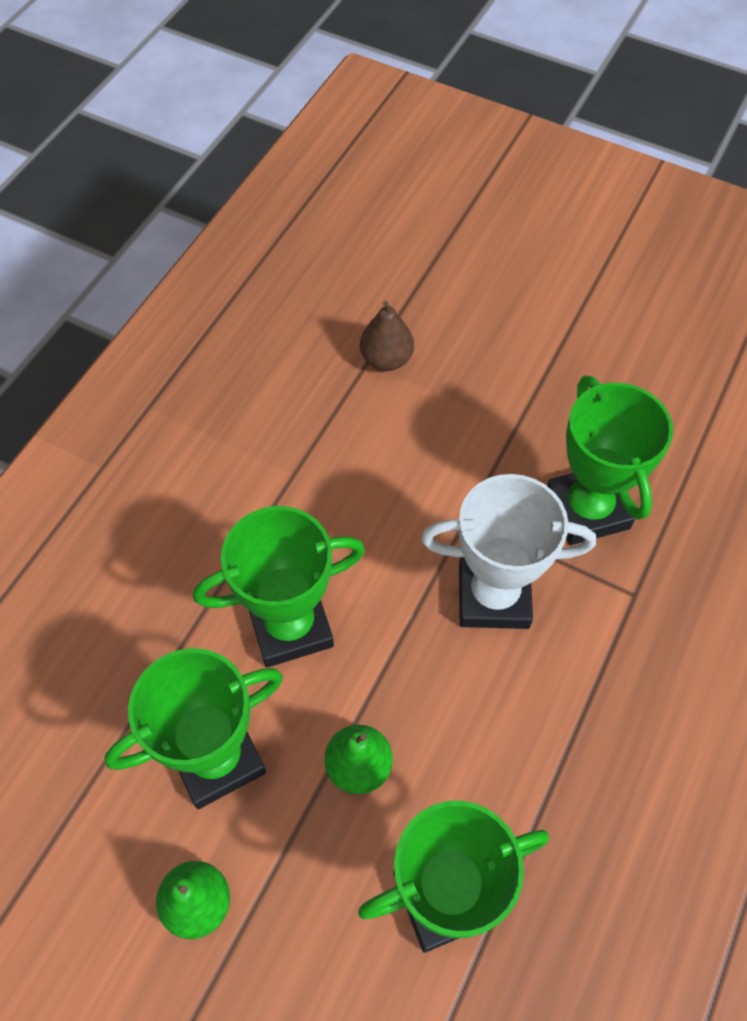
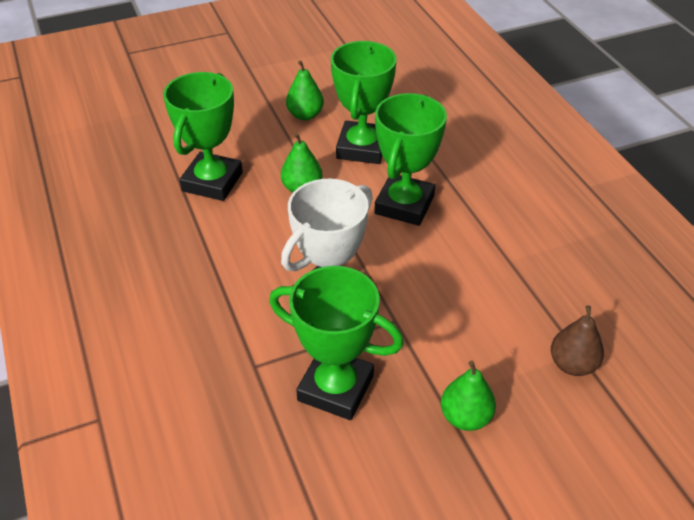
camera: 130 degrees right, 15 degrees down
(516, 400) = (465, 417): none -> green pear

